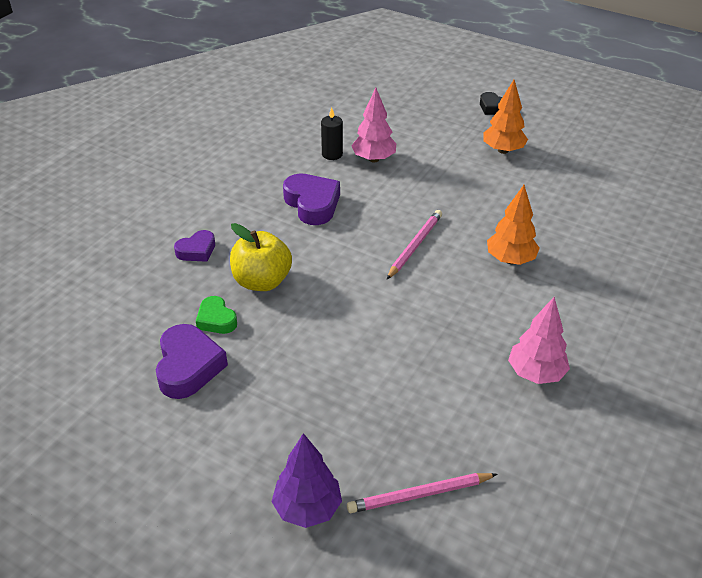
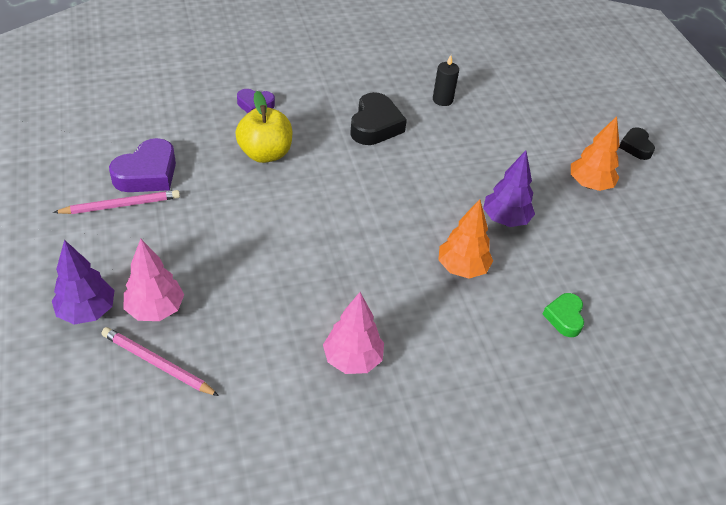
camera: 40 degrees right, 5 degrees up
(216, 320) = (203, 157): green heart -> green heart (564, 317)
(312, 204) = (375, 125): purple heart -> black heart
(374, 159) = (469, 123): pink tree -> pink tree (155, 309)
(415, 246) = (404, 205): pink pencil -> pink pencil (121, 205)
(488, 208) = (505, 219): none -> purple tree

